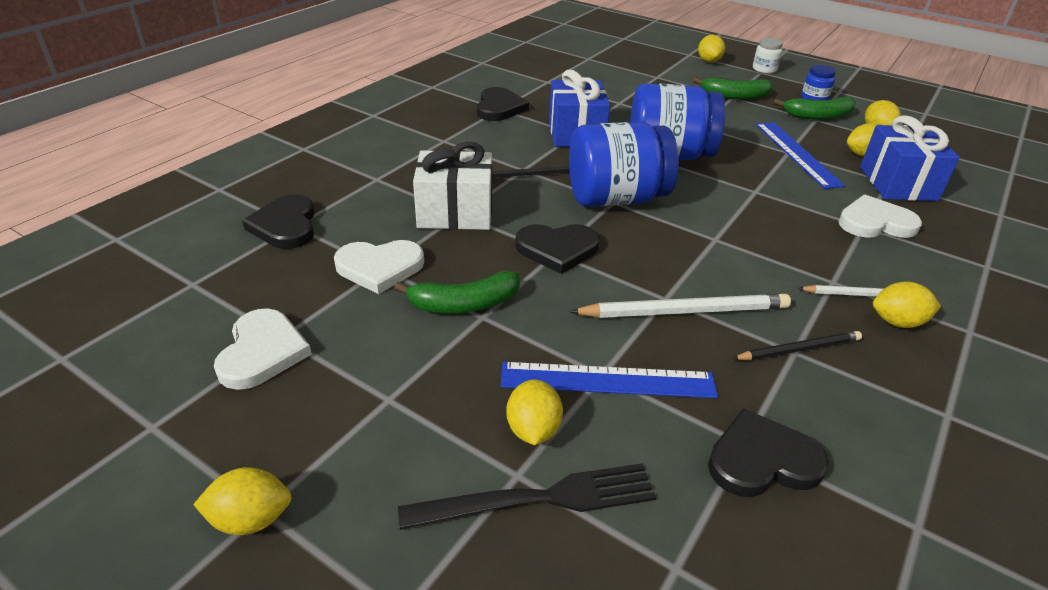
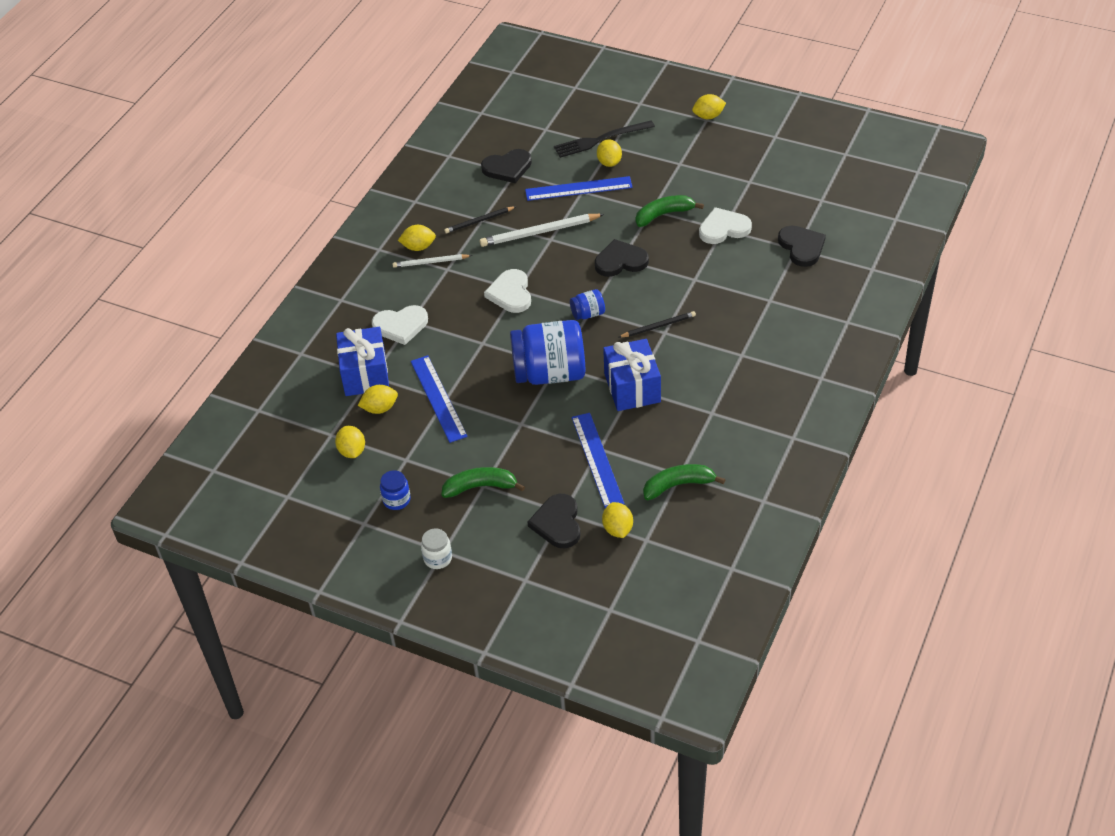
camera: 175 degrees right, 10 degrees up
(262, 352) = (753, 172): white heart -> white heart (510, 293)
(455, 212) = (697, 279): white gift -> none
(499, 108) = (712, 413): black heart -> black heart (557, 523)
(616, 198) = (588, 314): blue jar -> blue jar, size x0.45
(622, 97) = (597, 460): none -> blue ruler
(709, 61) = (502, 565): yellow lemon -> yellow lemon (617, 529)
(818, 116) = (402, 465): green banana -> green banana (678, 485)

